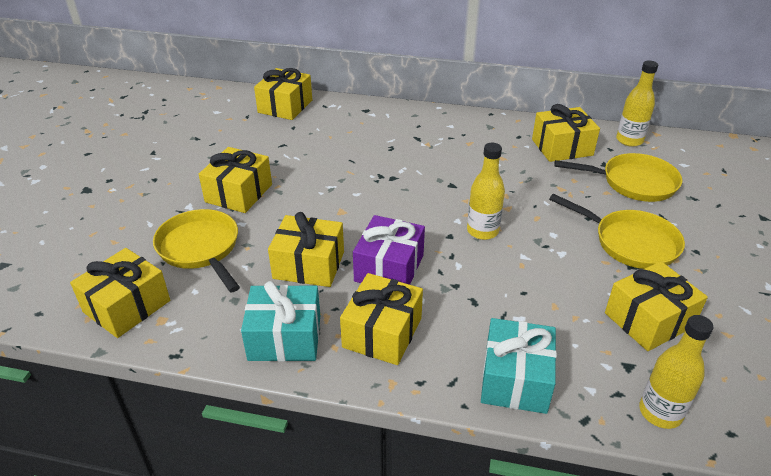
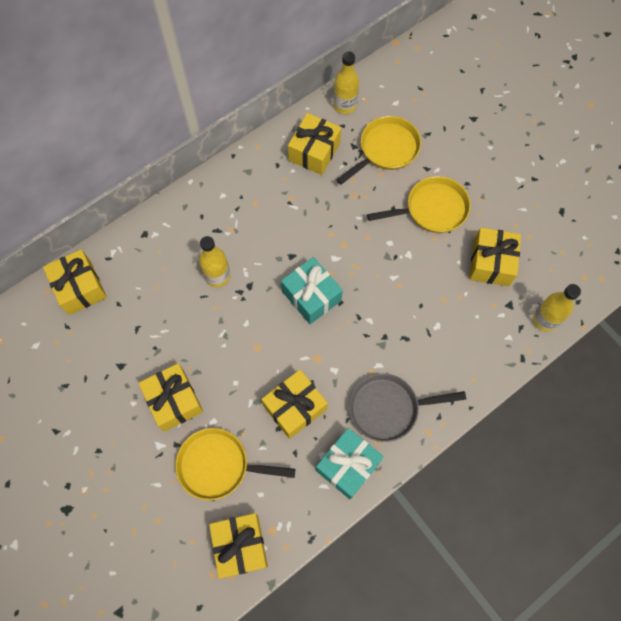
camera: 50 degrees left, 30 degrees up
(382, 332) = (388, 408): yellow gift -> grey pan
(389, 268) = (338, 362): purple gift -> none
(482, 231) = (352, 279): yellow bottle -> yellow bottle (217, 276)
(515, 379) = (474, 368): turquoise gift -> turquoise gift (311, 296)

